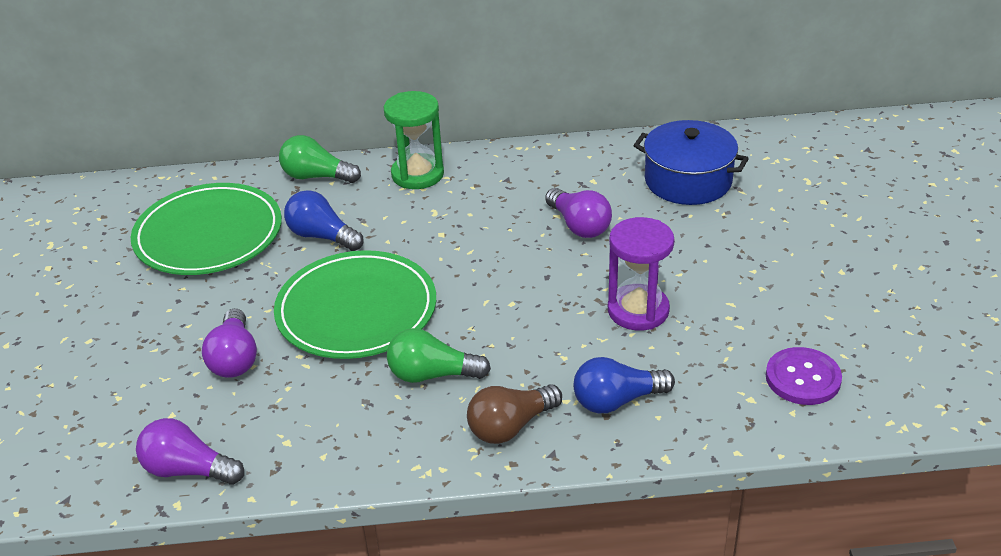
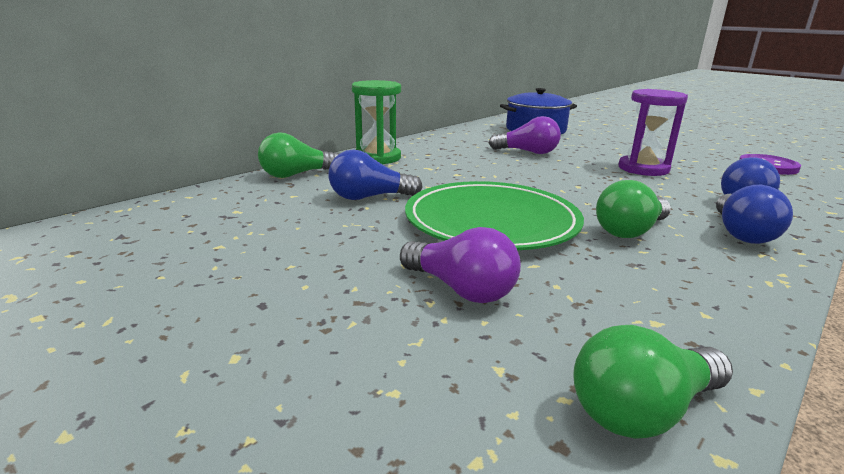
camera: 45 degrees left, 15 degrees down
(188, 470) = (643, 410): purple light bulb -> green light bulb
(208, 234) = (250, 226): green plate -> none
(511, 426) = (741, 233): brown light bulb -> blue light bulb

